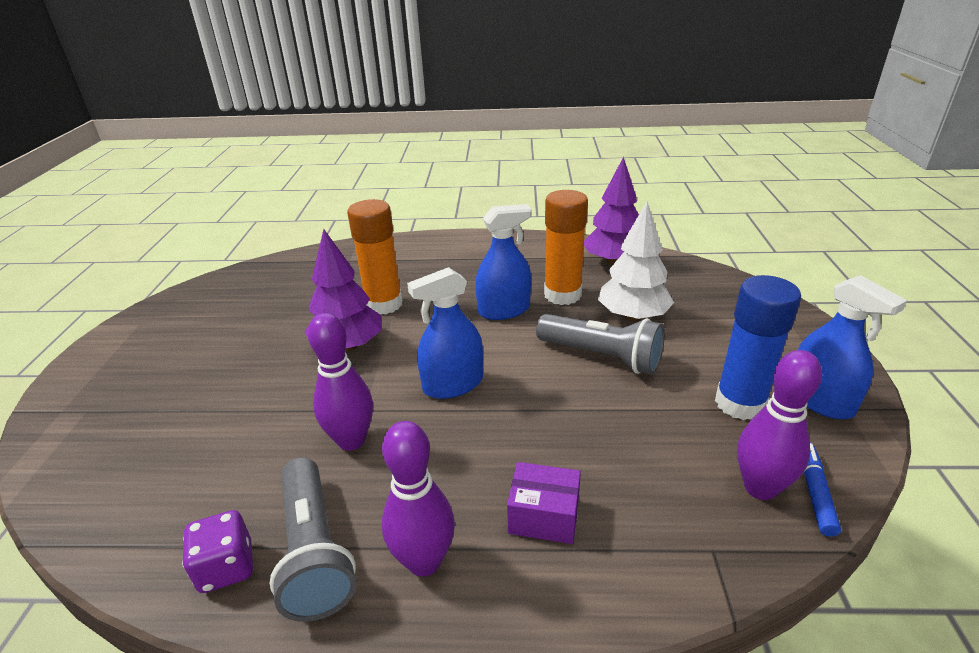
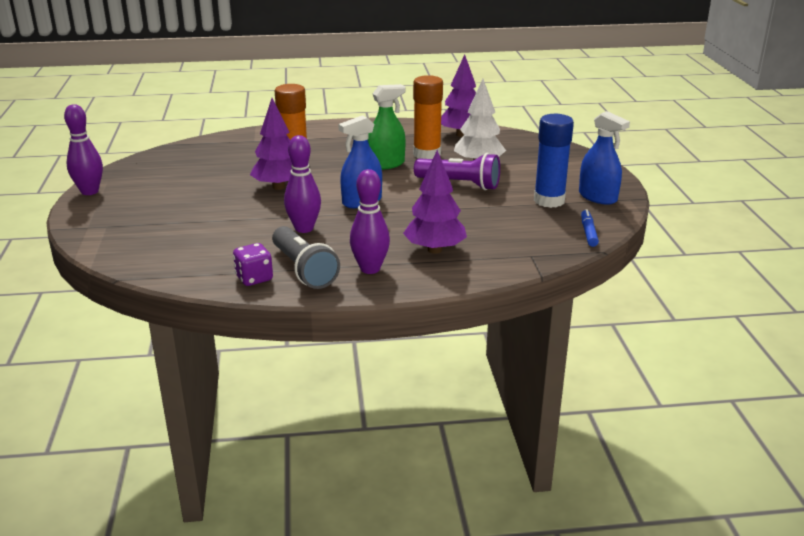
camera: 10 degrees left, 5 degrees down
(504, 310) = (386, 164): blue spray bottle -> green spray bottle
(544, 516) = (435, 250): purple box -> purple tree
(602, 357) = (460, 184): grey flashlight -> purple flashlight
(760, 488) = (558, 232): purple bowling pin -> purple bowling pin (89, 191)

